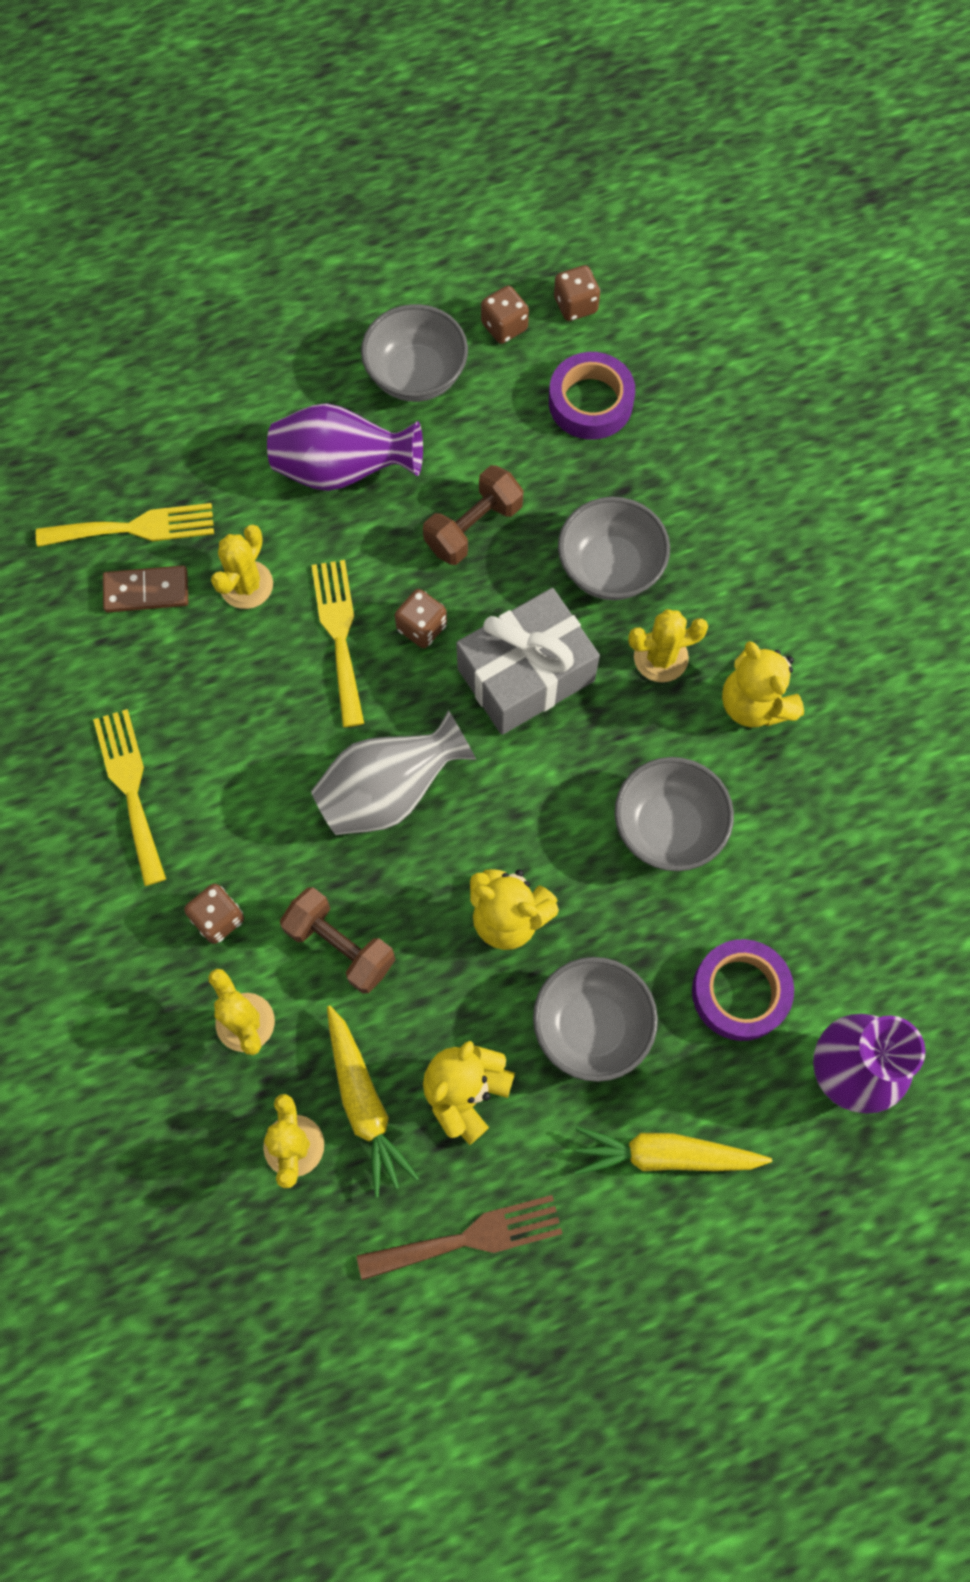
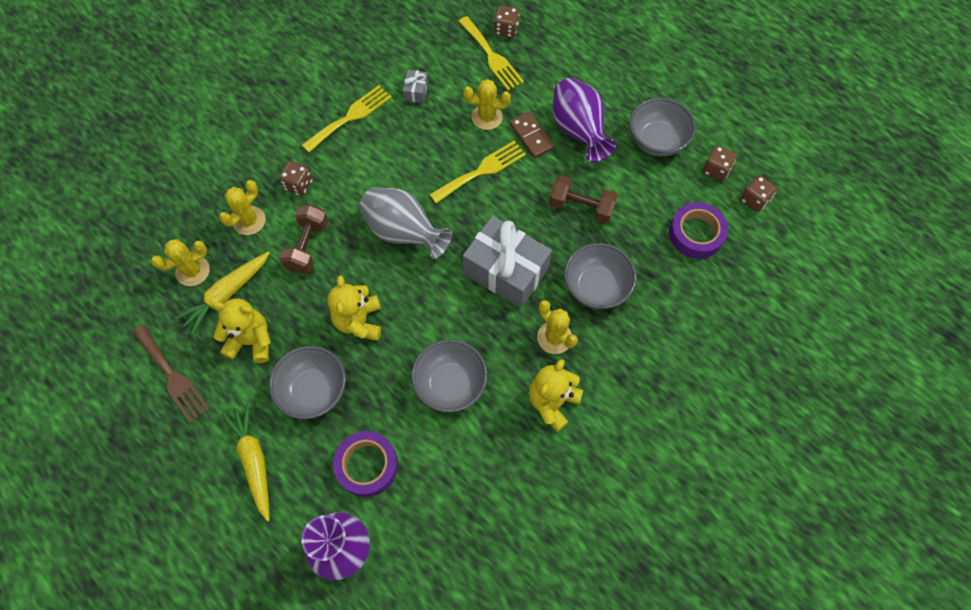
camera: 65 degrees right, 5 degrees down
(137, 667) = (416, 91): none -> grey gift
(146, 591) = (460, 76): brown domino -> brown domino (531, 136)
(422, 627) = (507, 207): brown dice -> brown dice (506, 29)

